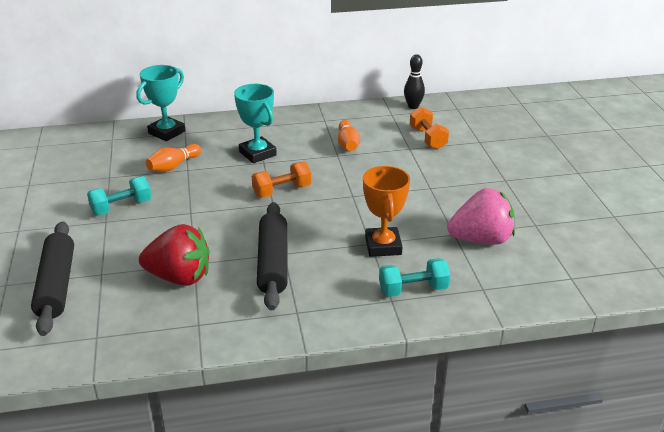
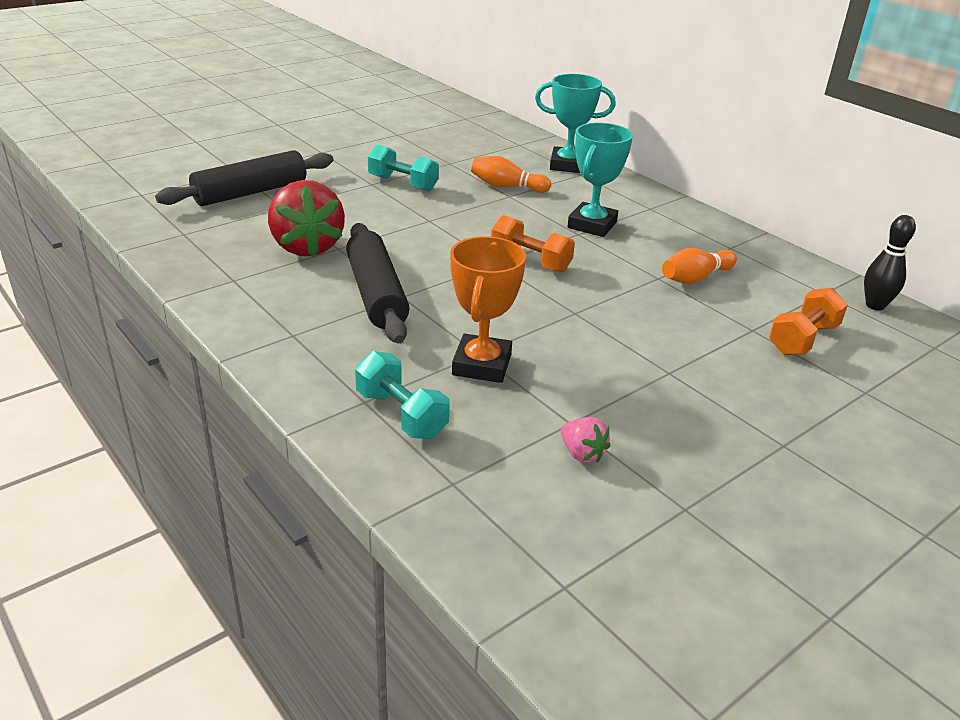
camera: 60 degrees right, 0 degrees up
(273, 263) = (376, 294): black rolling pin -> black rolling pin turned 75 degrees counterclockwise
(383, 246) = (481, 365): orange trophy -> orange trophy turned 45 degrees counterclockwise
(481, 239) = (582, 454): pink strawberry -> pink strawberry, size x0.45

